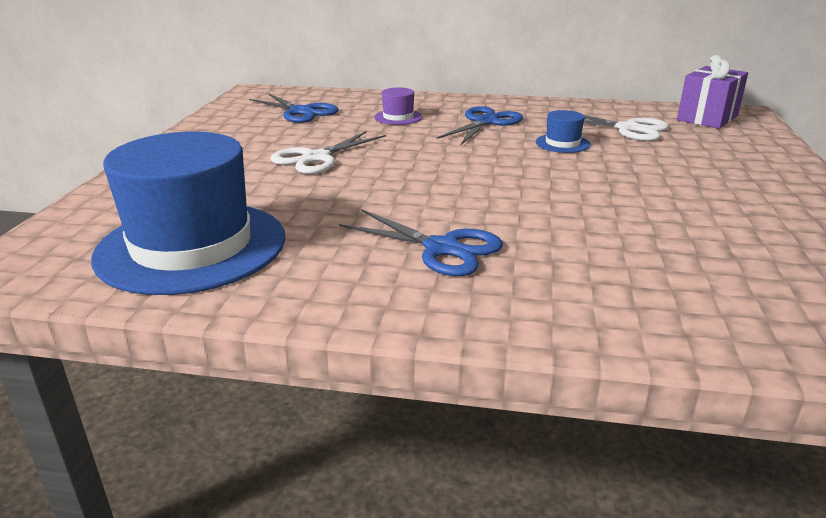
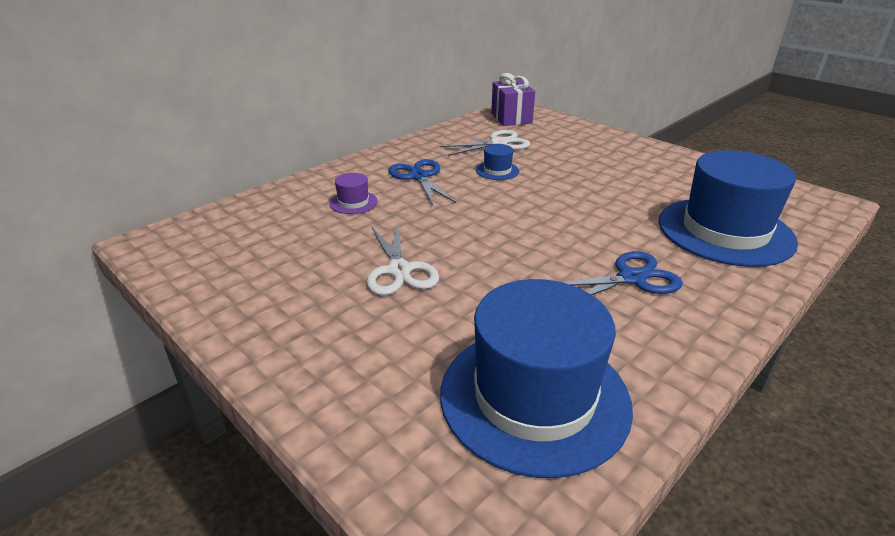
camera: 55 degrees left, 5 degrees up
(301, 112) = (262, 239): blue scissors -> none
(657, 284) = (725, 231): none -> blue hat

